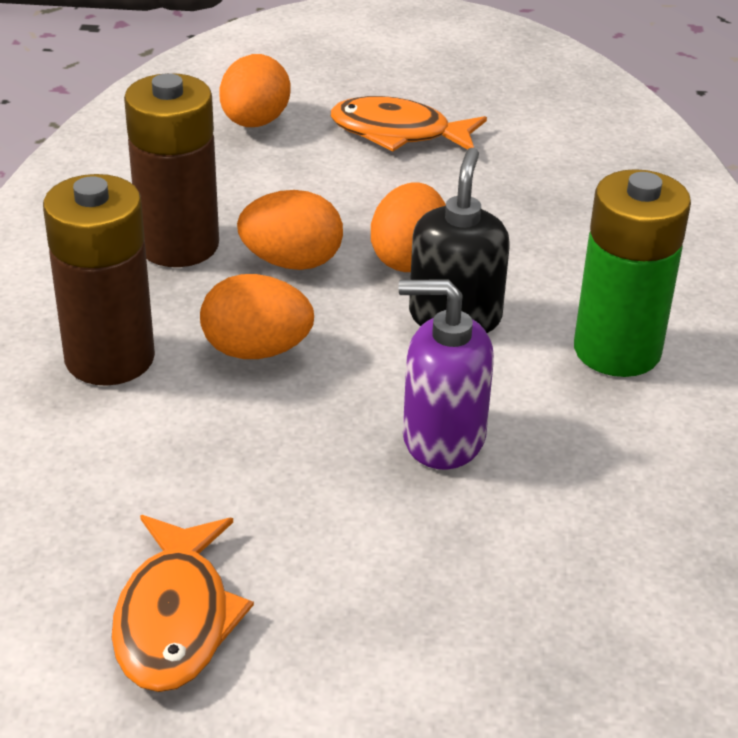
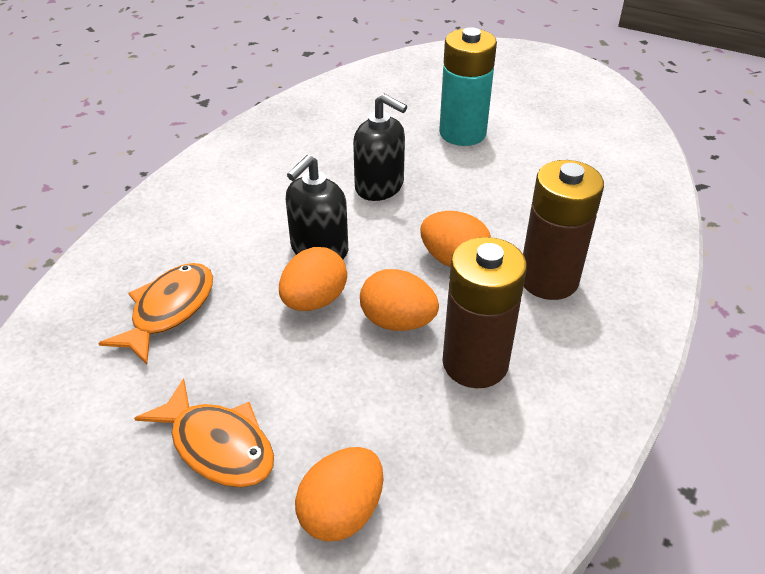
camera: 155 degrees left, 5 degrees up
(175, 619) = (543, 149): orange fish -> orange fish (169, 310)
(362, 612) = (462, 133): none -> turquoise battery
(443, 438) = (379, 186): purple soap dispenser -> black soap dispenser
(617, 350) = (247, 205): green battery -> none

